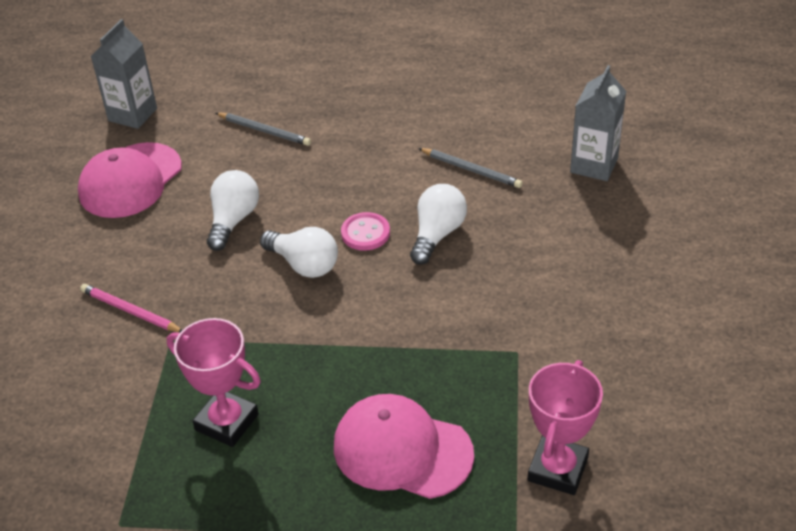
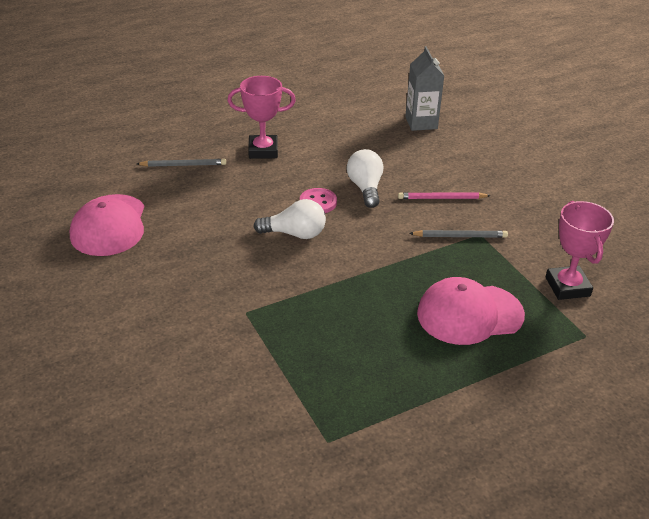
camera: 35 degrees left, 5 degrees down
(130, 311) = (196, 306): pink pencil -> pink pencil (442, 198)
(133, 114) = (67, 184): grey carton -> none
(227, 422) = (339, 345): pink trophy -> pink trophy (263, 150)
(233, 220) = (216, 224): white light bulb -> none
(471, 170) = (349, 146): grey pencil -> grey pencil (460, 236)

